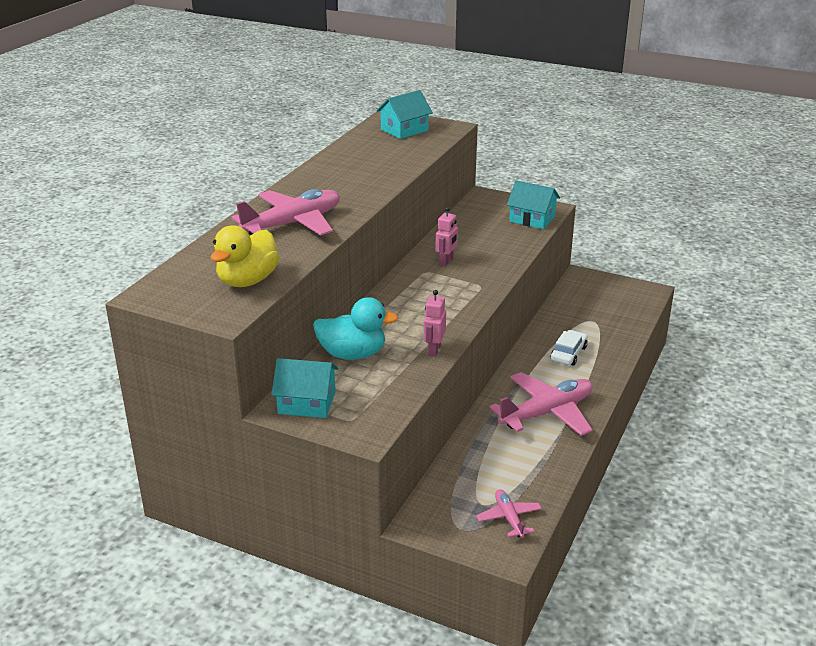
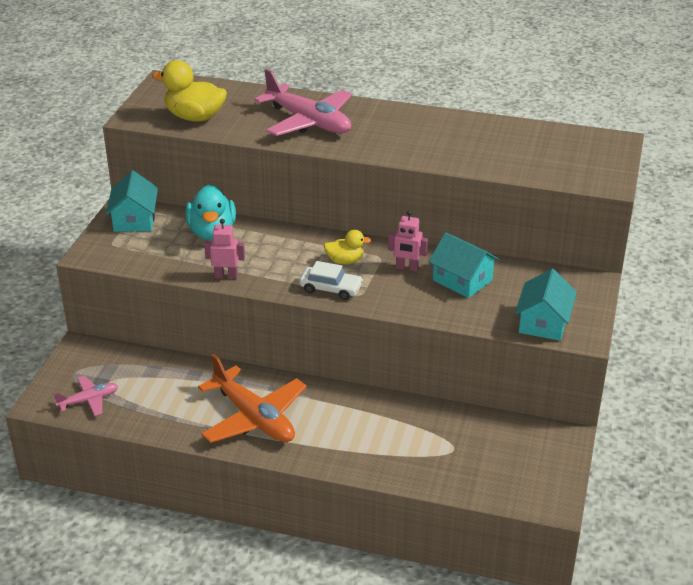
camera: 80 degrees right, 5 degrees up
(404, 130) = (577, 154): turquoise house -> turquoise house (462, 280)
(427, 288) = (345, 261): none -> yellow duck
(547, 413) = (254, 418): pink plane -> orange plane
(568, 353) = (373, 430): white car -> white car (331, 289)

